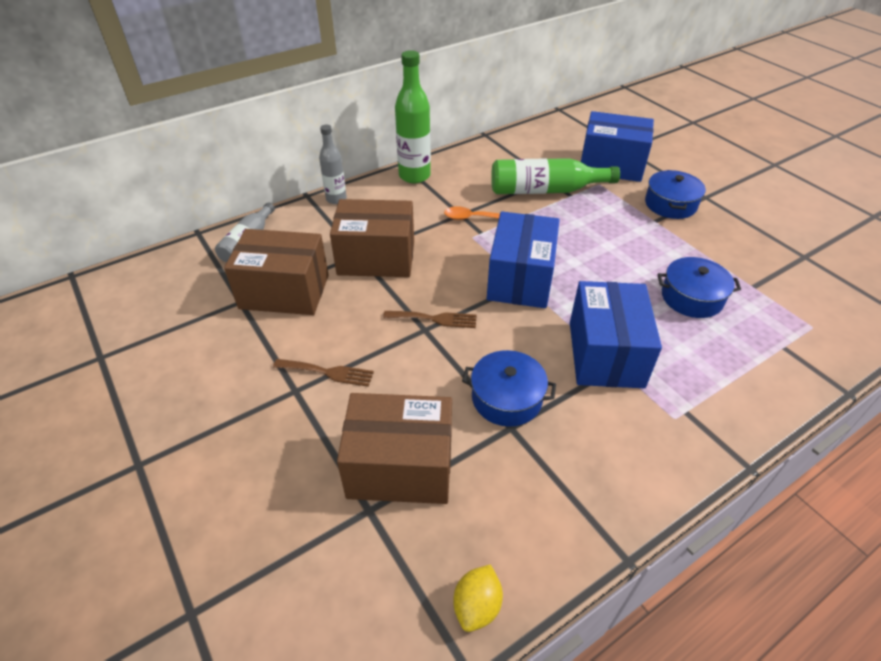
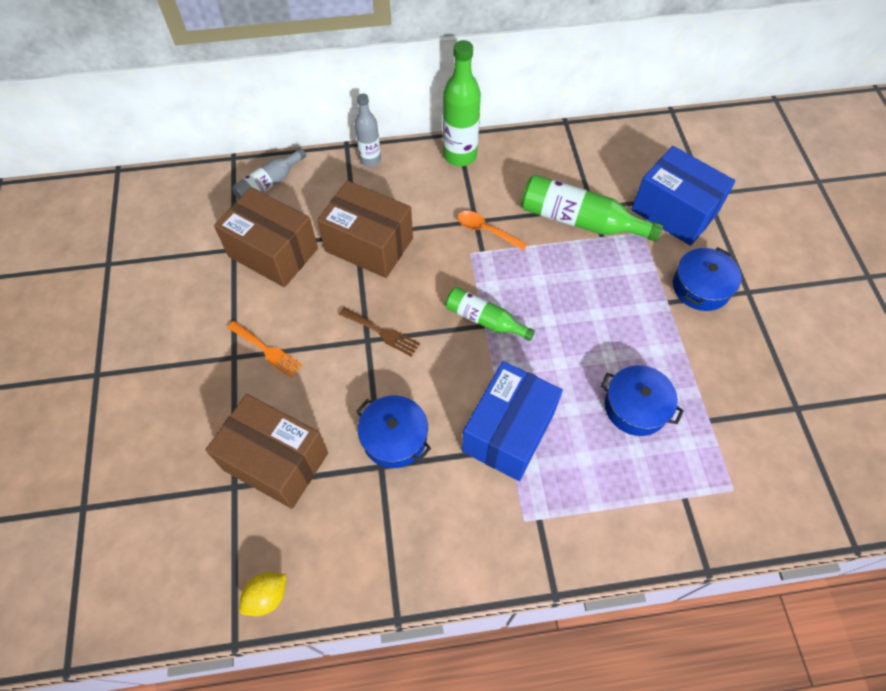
camera: 25 degrees right, 15 degrees up
(328, 372) = (267, 350): brown fork -> orange fork
(520, 279) = (484, 320): blue box -> green bottle

